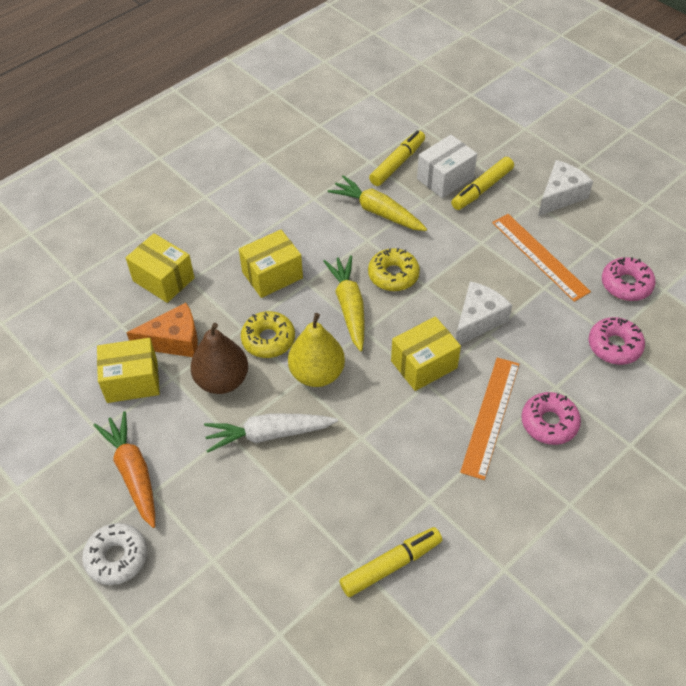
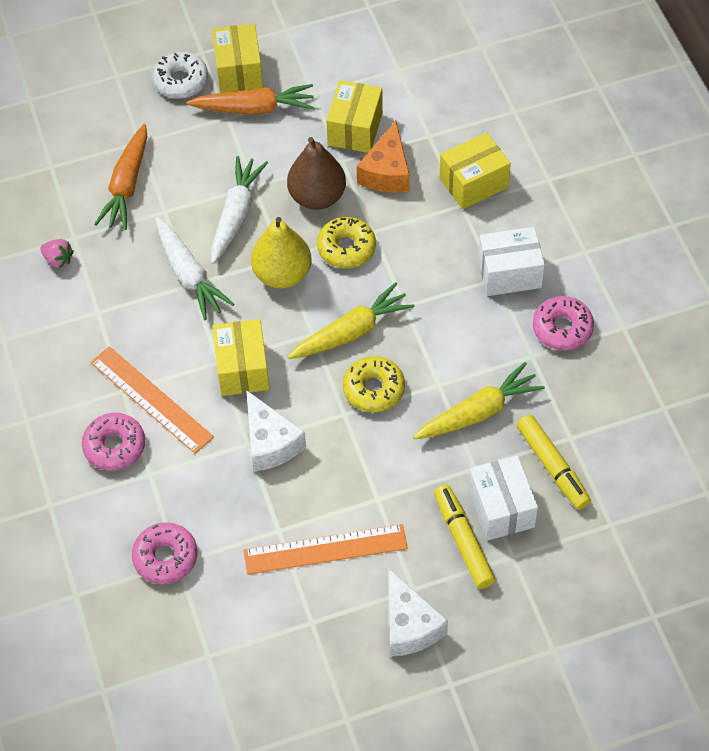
camera: 115 degrees right, 5 degrees up
(245, 231) = (509, 273): none -> white box
(272, 275) = (431, 278): yellow box -> yellow box (239, 71)
(274, 545) = (127, 185): none -> orange carrot
(349, 306) = (352, 331): yellow carrot -> yellow carrot turned 45 degrees counterclockwise
(352, 443) = (189, 275): none -> white carrot
(391, 565) = (58, 260): yellow marker -> pink strawberry
(626, 284) = (237, 619): pink donut -> pink donut (562, 328)

